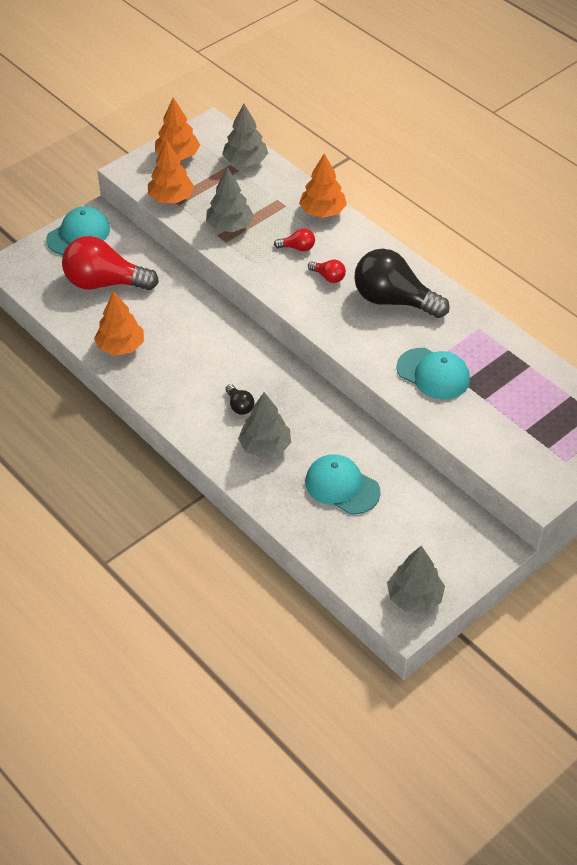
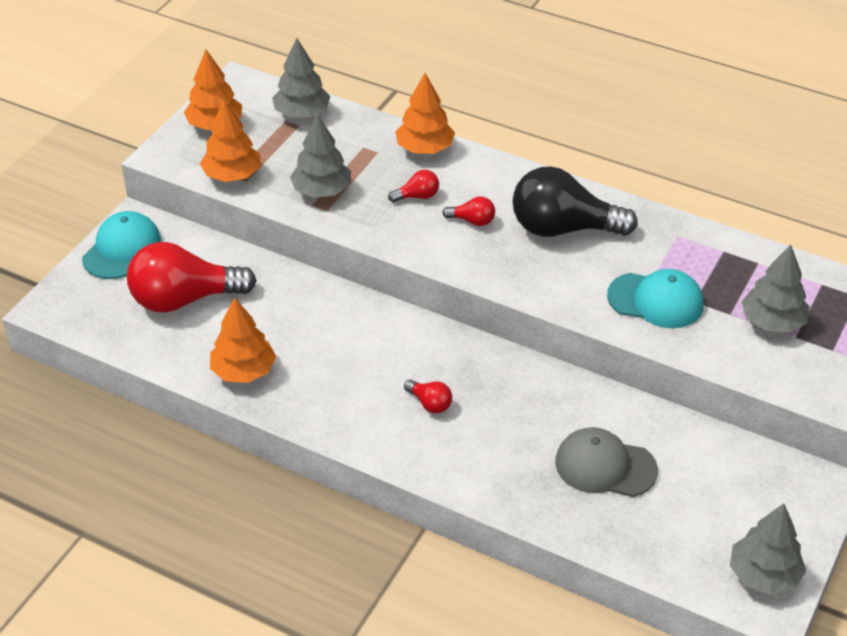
camera: 20 degrees left, 5 degrees down
(239, 406) = (430, 403): black light bulb -> red light bulb
(265, 446) = (487, 444): grey tree -> grey tree (772, 322)
(342, 486) = (605, 466): turquoise cap -> grey cap

